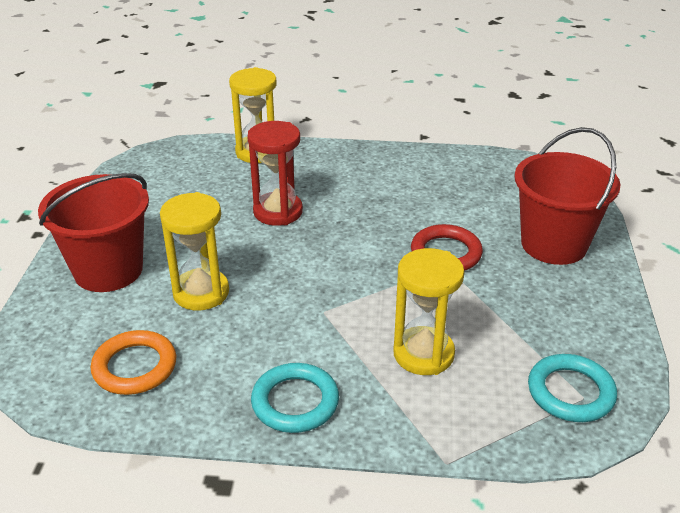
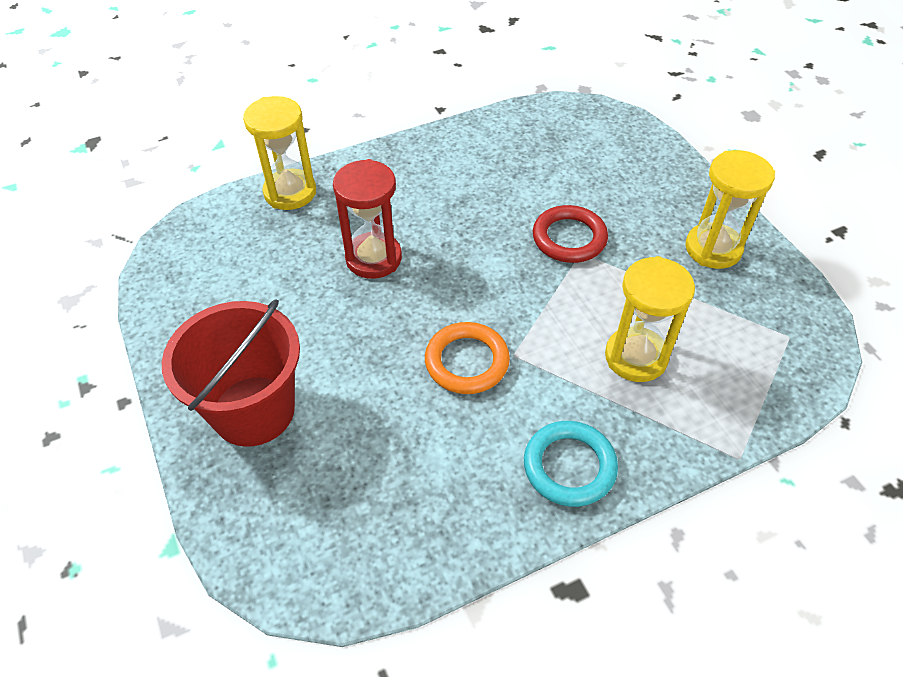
camera: 30 degrees left, 15 degrees up
(135, 367) = (385, 510): orange ring -> orange ring (467, 361)
(201, 292) = (377, 390): yellow hourglass -> yellow hourglass (713, 248)
(554, 244) = (650, 188): red bucket -> none
(570, 392) = (776, 336): turquoise ring -> none

